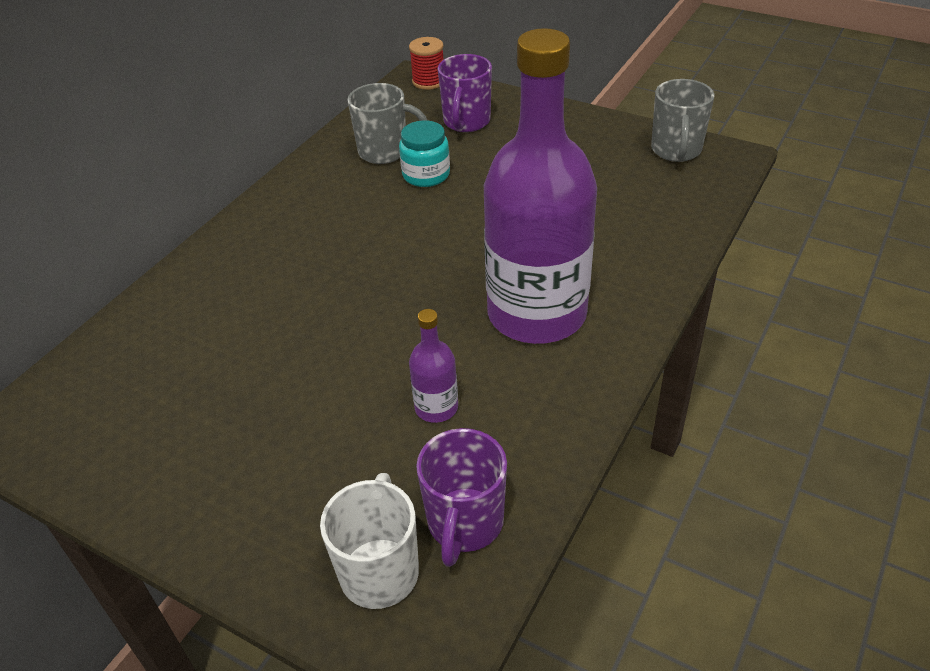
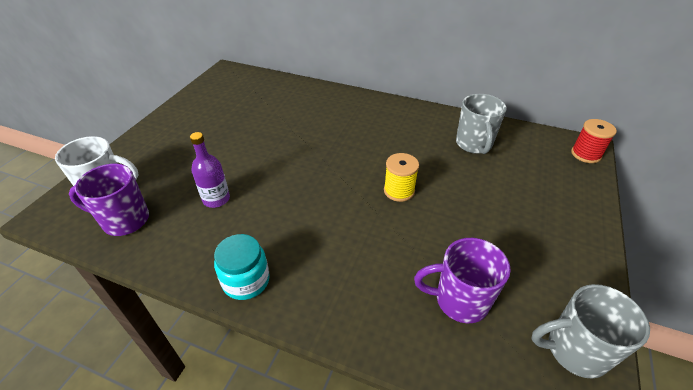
camera: 80 degrees right, 0 degrees up
(426, 175) = (453, 168): turquoise jar -> turquoise jar (246, 281)
(458, 224) = (399, 191): none -> yellow spool
(466, 122) = (537, 182): purple mug -> purple mug (459, 300)
(536, 313) = (301, 242): purple bottle -> none

